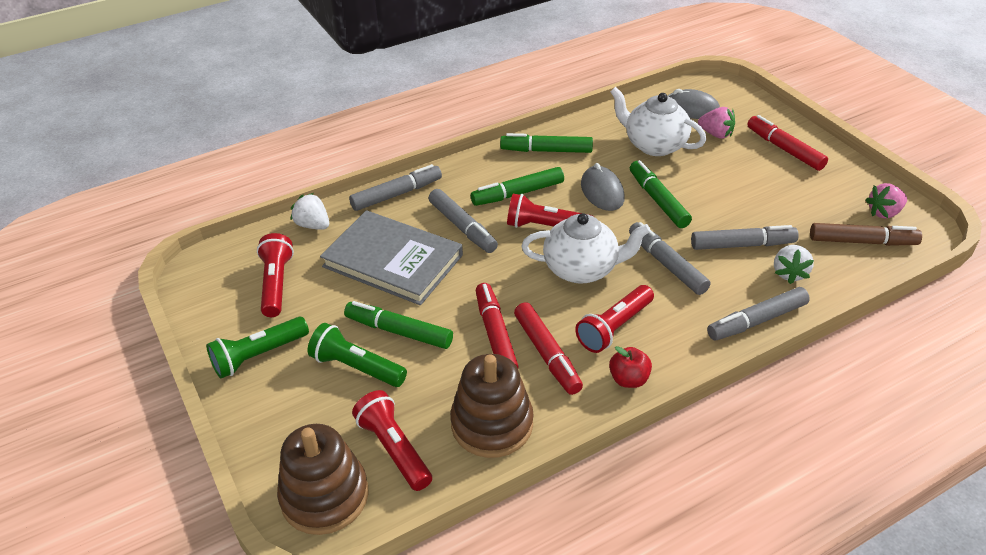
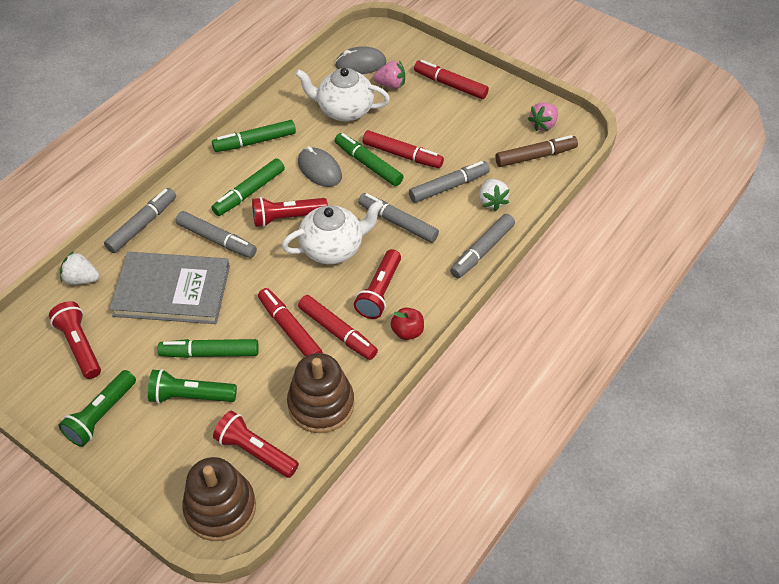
camera: 25 degrees left, 10 degrees up
(700, 201) = (402, 155): none -> red marker

